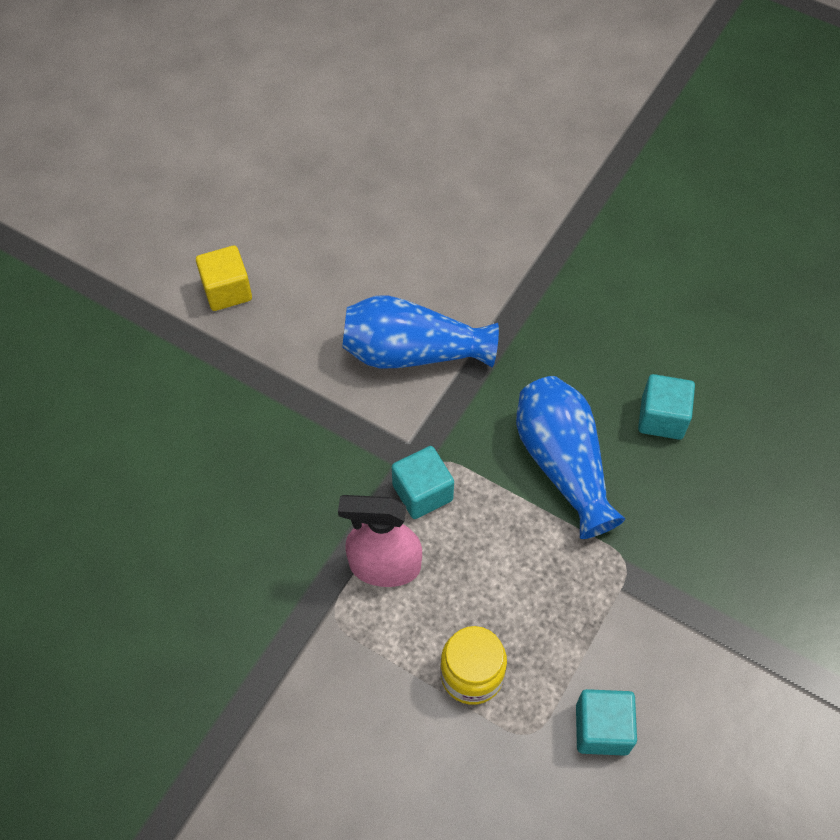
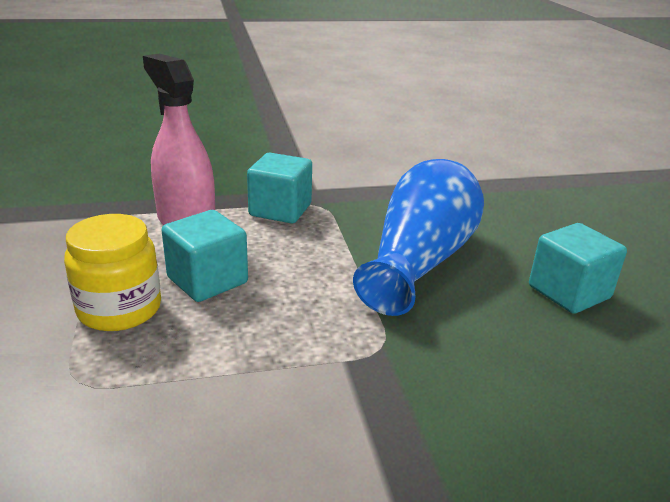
camera: 45 degrees right, 30 degrees down
(227, 291) = (319, 101): yellow cube -> none
(413, 352) = (391, 162): blue vase -> none
(602, 729) = (137, 438): turquoise cube -> turquoise cube (207, 280)

